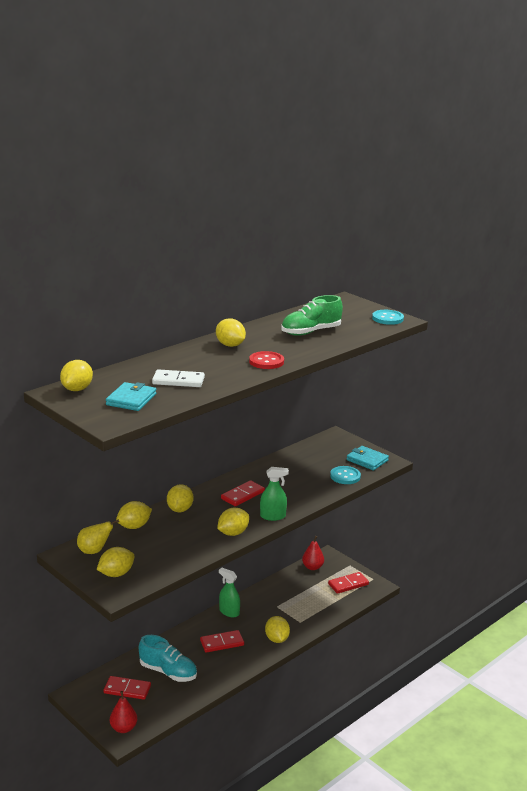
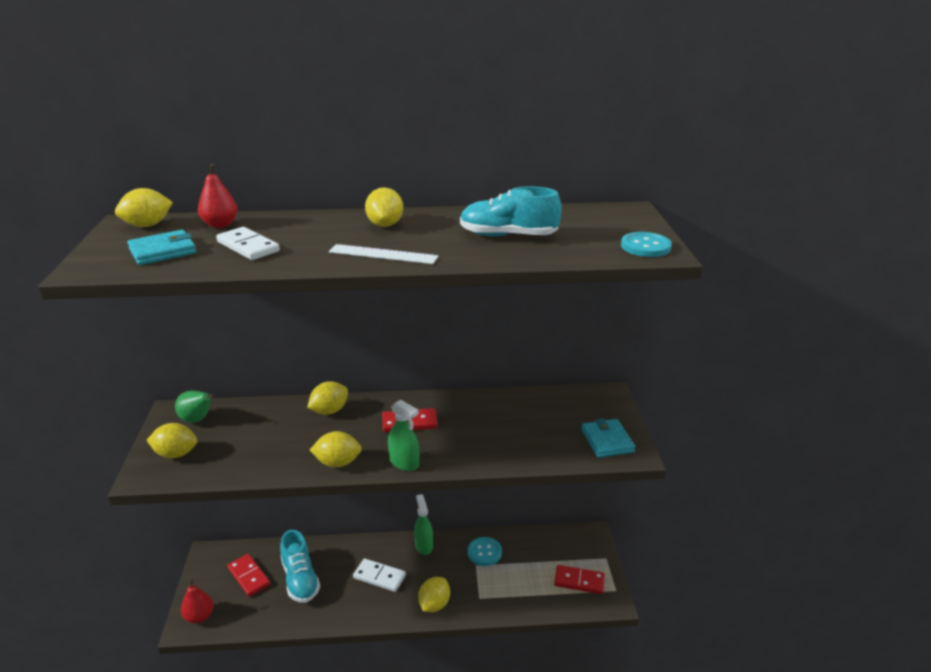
camera: 40 degrees right, 5 degrees up
(94, 551) = (197, 419): yellow pear -> green pear
(134, 526) = (265, 410): yellow lemon -> none
(222, 643) = (379, 577): red domino -> white domino
(266, 361) = (383, 254): red button -> white ruler
(311, 332) = (508, 236): green shoe -> turquoise shoe
(312, 567) = (561, 539): red pear -> red pear (220, 225)
(345, 476) = (552, 450): turquoise button -> turquoise button (484, 552)

